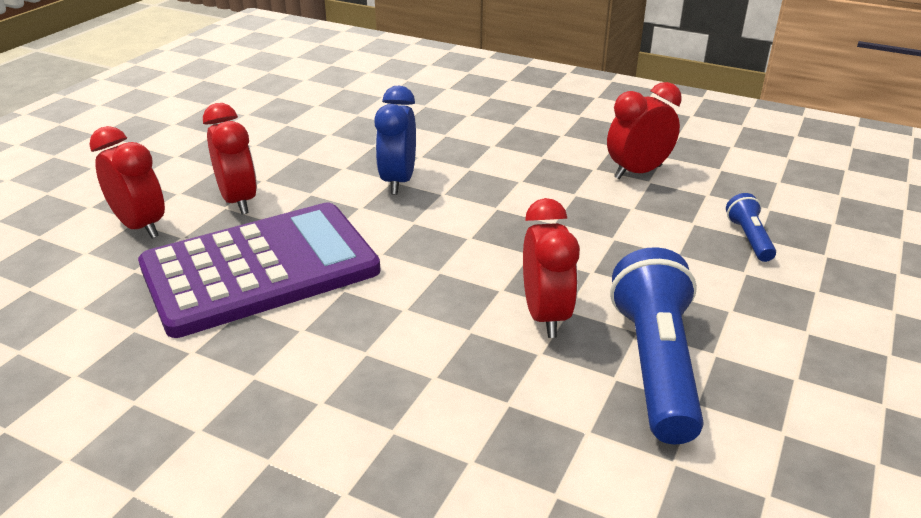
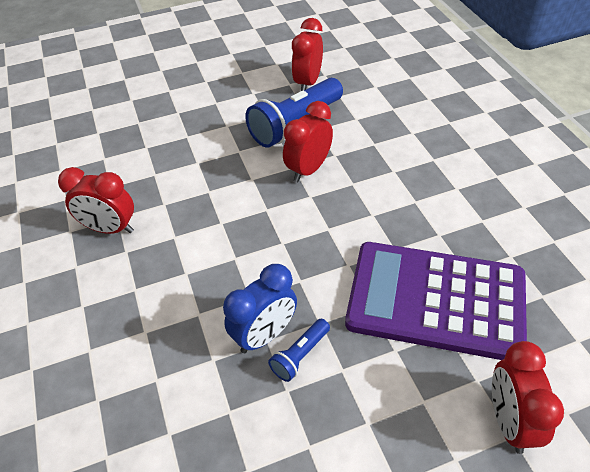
camera: 135 degrees left, 15 degrees up
(238, 201) = (408, 401): red clock -> red clock (308, 83)
(749, 238) = (150, 149): blue flashlight -> blue flashlight (300, 355)

